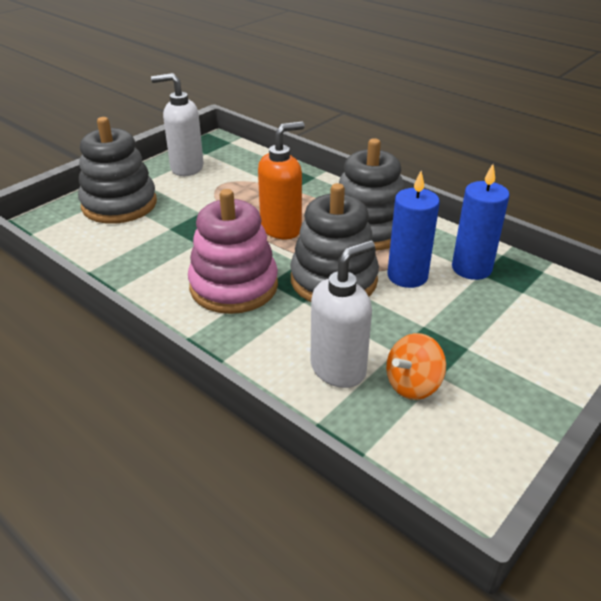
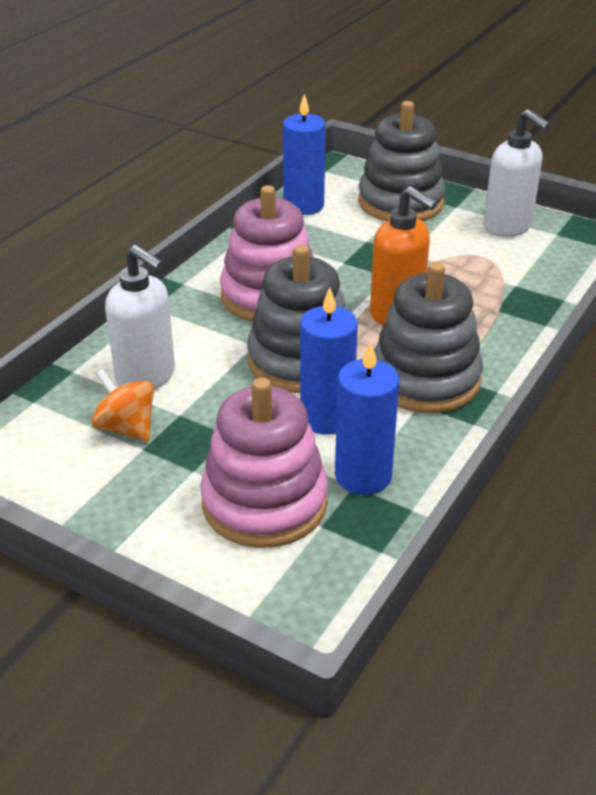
camera: 80 degrees right, 0 degrees up
(89, 252) = (303, 206): none -> blue candle
(186, 168) = (507, 227): white soap dispenser -> white soap dispenser turned 150 degrees clockwise
(503, 314) = (264, 503): none -> pink stacking toy

